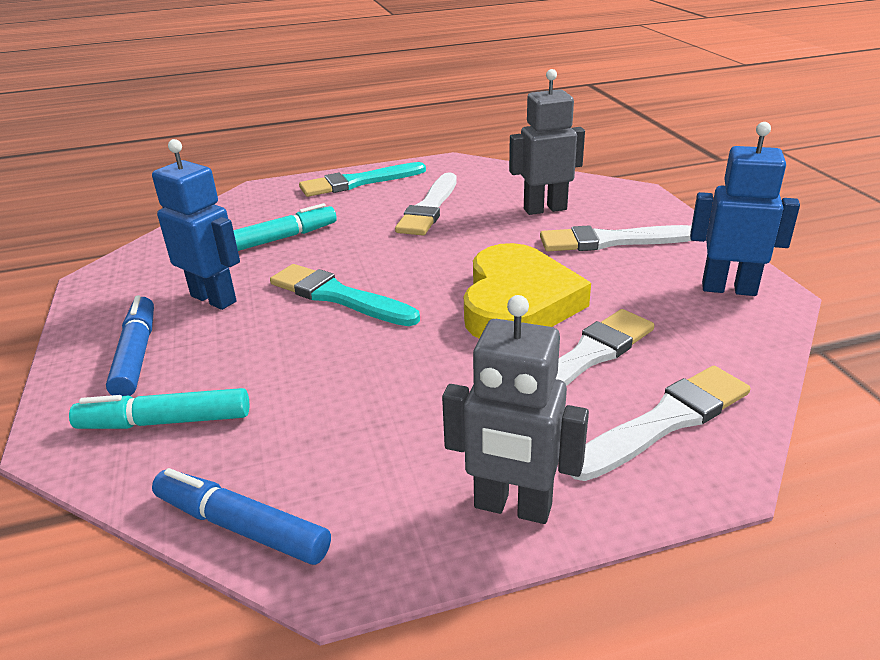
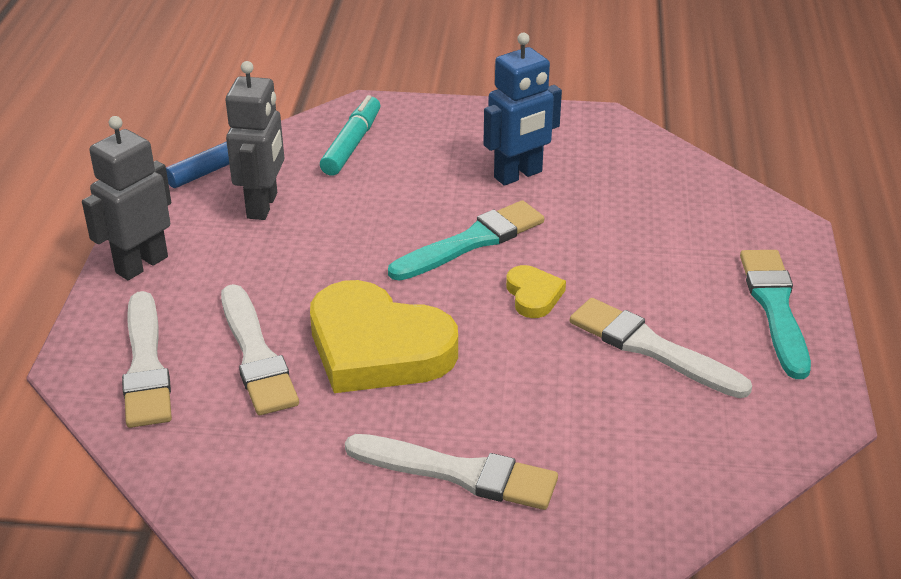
camera: 110 degrees right, 5 degrees up
(136, 355) = (450, 135): blue marker -> none
(281, 238) = (627, 225): turquoise marker -> none
(399, 255) = (533, 295): none -> yellow heart
(545, 209) = (590, 450): grey robot -> grey robot (263, 206)
(611, 241) = (459, 473): white brush -> white brush turned 90 degrees clockwise
(728, 288) = (283, 518): blue robot -> none

